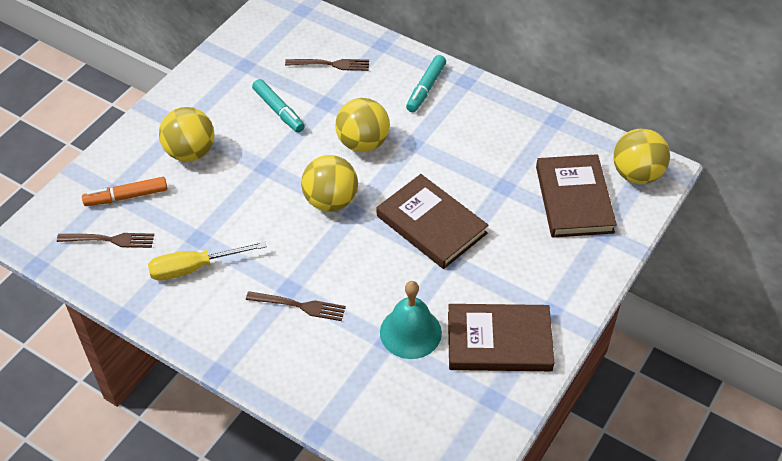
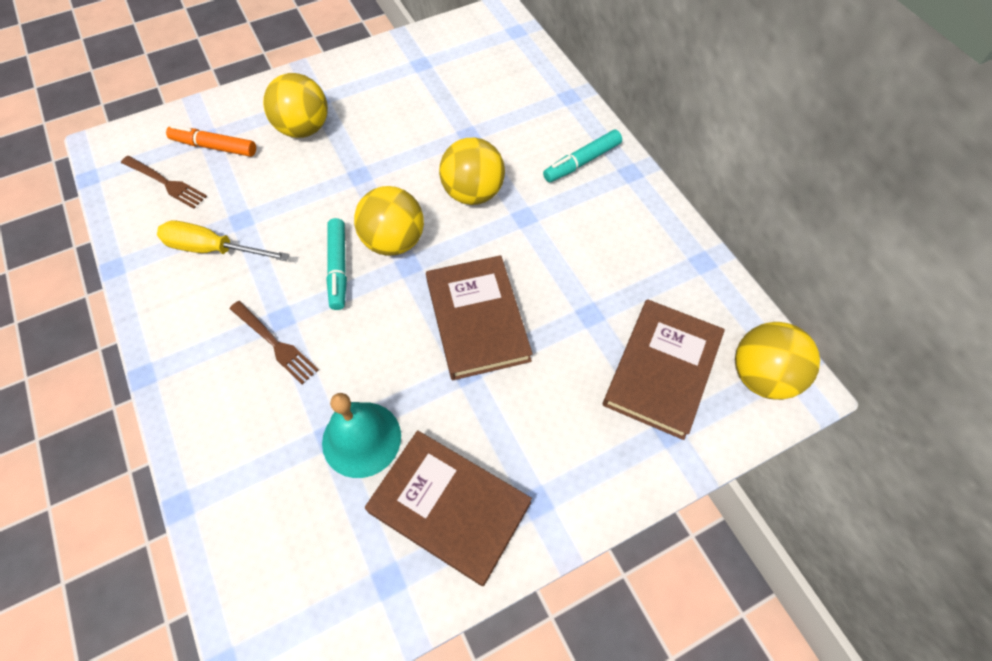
camera: 30 degrees right, 10 degrees up
(278, 111) = (416, 122): turquoise marker -> turquoise marker (338, 268)
(331, 64) = (502, 96): brown fork -> none

